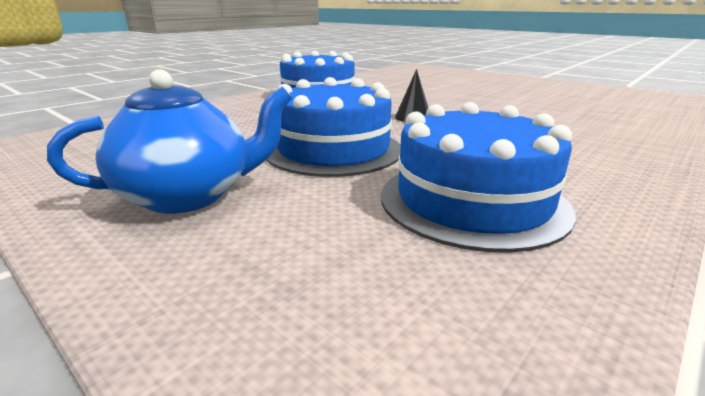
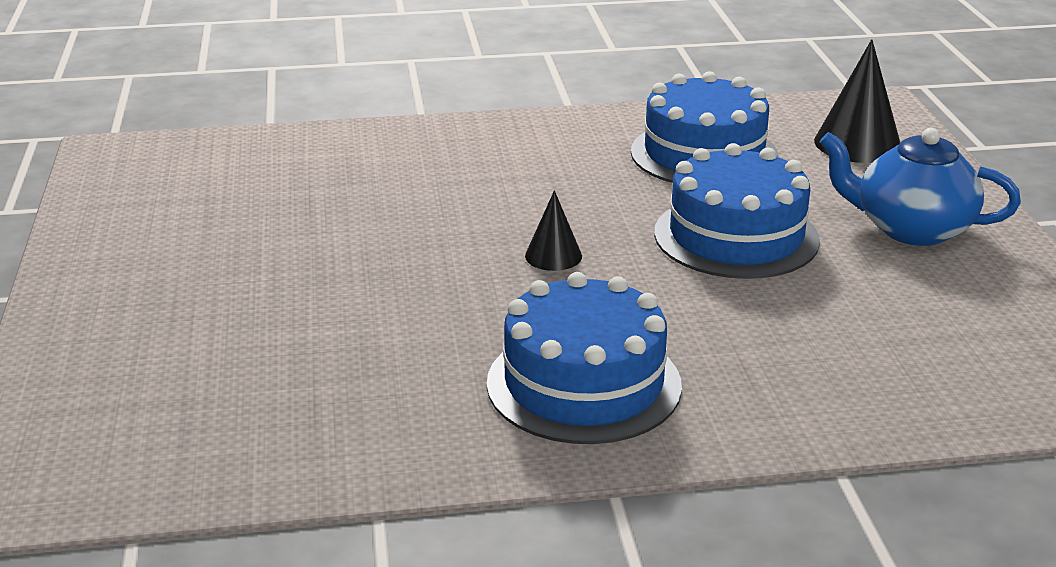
camera: 140 degrees left, 5 degrees up
(334, 302) = (857, 144): none -> black cone

